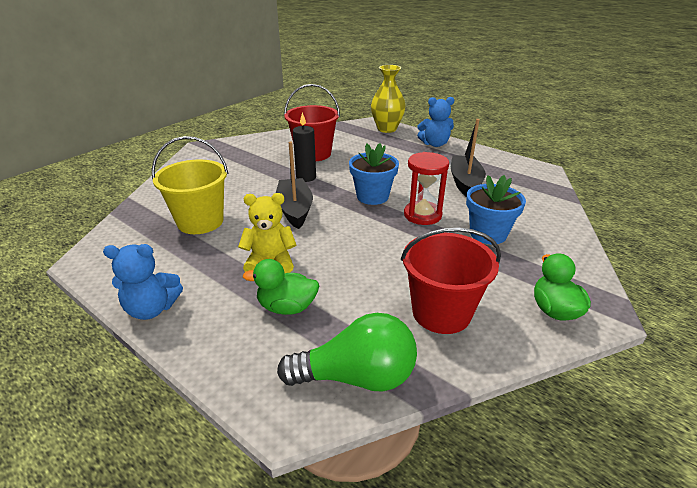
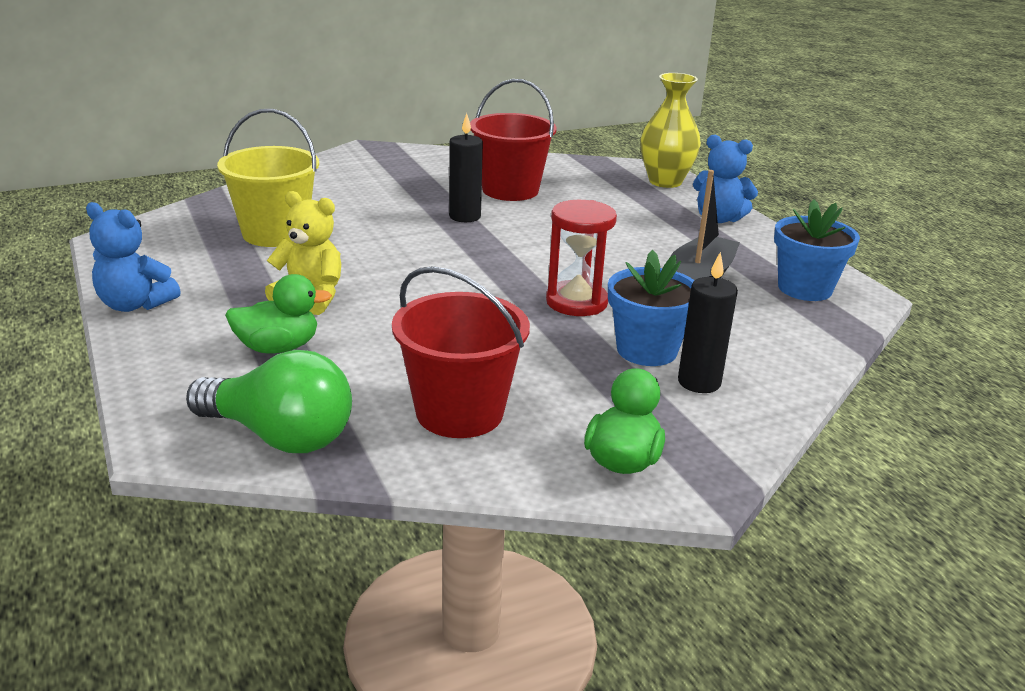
camera: 25 degrees right, 5 degrees down
(287, 307) = (278, 348): green duck -> green duck turned 135 degrees clockwise
(295, 210) = (405, 250): black boat -> none
(372, 196) = (531, 262): blue flower pot -> blue flower pot (804, 288)
(532, 245) = (699, 382): none -> black candle

